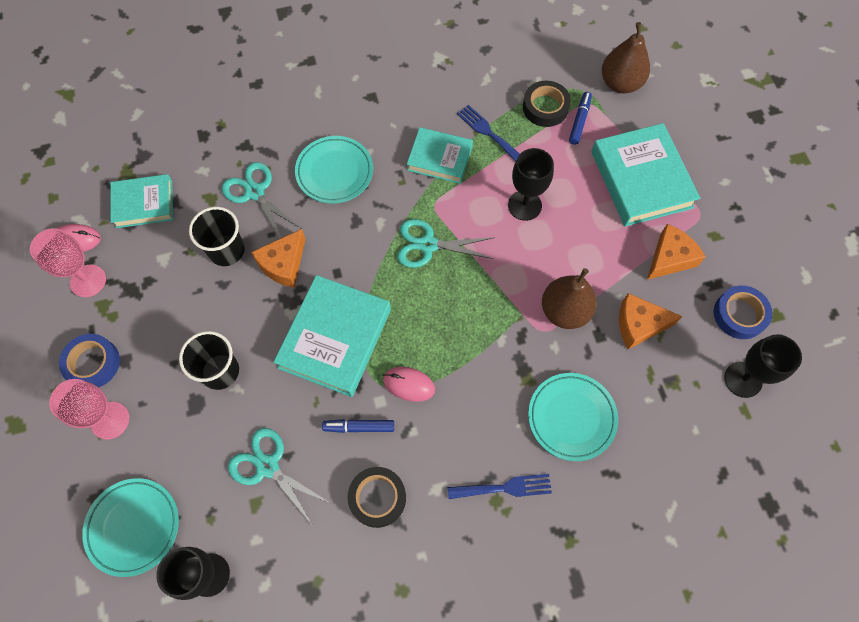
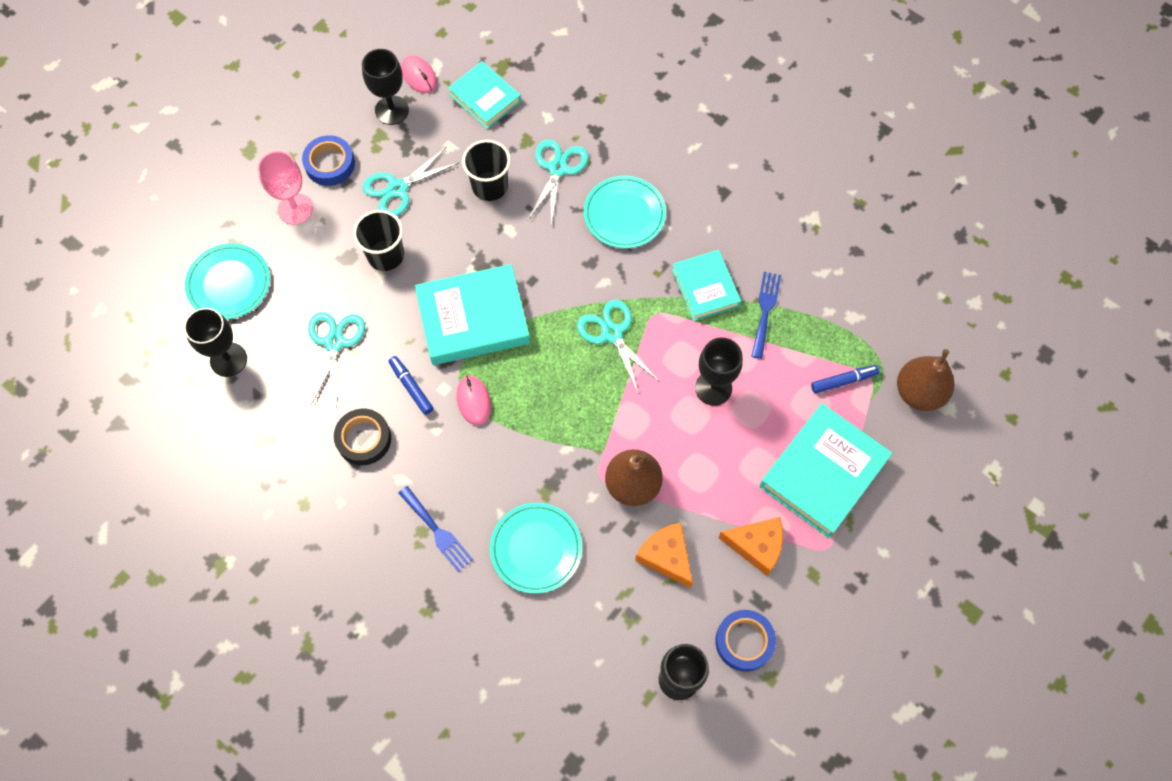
camera: 55 degrees right, 0 degrees up
(88, 281) = (392, 110): pink goblet -> black goblet
(166, 322) = (397, 188): none -> turquoise scissors
(283, 264) = (509, 236): orange cheese -> none
(545, 107) = (834, 342): black tape -> none

